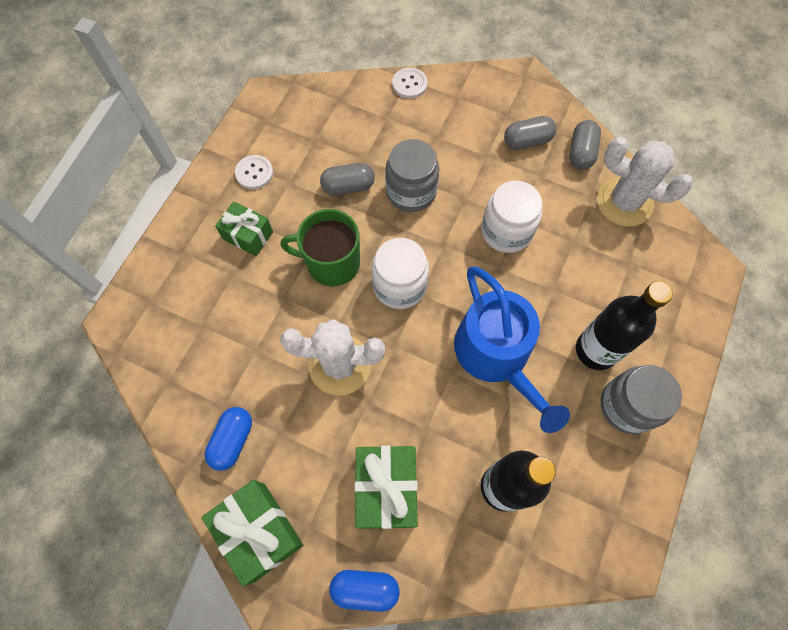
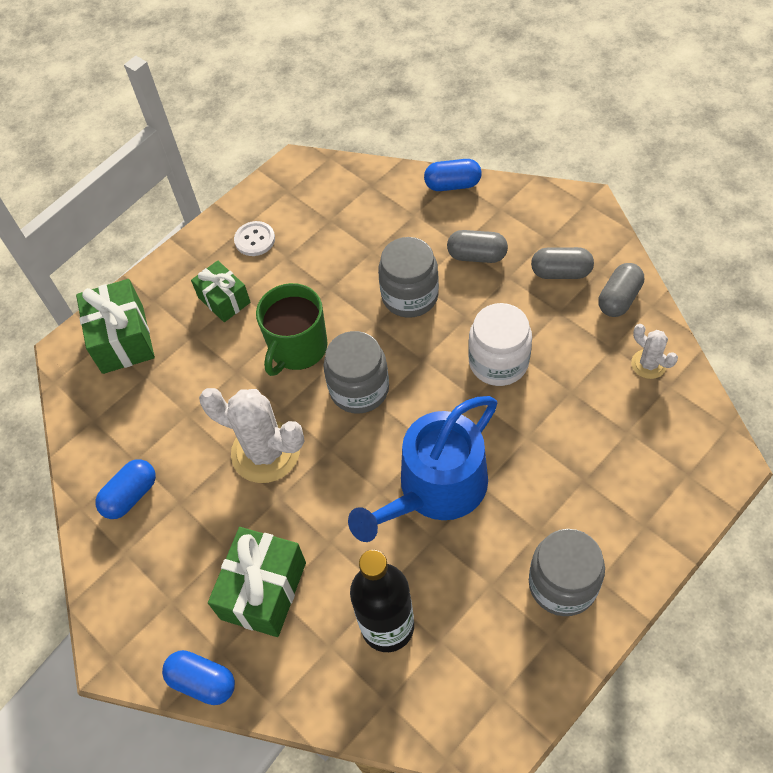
camera: 25 degrees right, 10 degrees down
(259, 531) = (122, 591): green gift -> green gift (123, 339)
(332, 263) = (297, 348): green mug -> green mug turned 90 degrees counterclockwise
(348, 186) = (345, 275): grey capsule -> grey capsule (477, 255)
(399, 285) = (359, 389): white jar -> grey jar
(409, 84) = (452, 185): white button -> blue capsule
(497, 355) = (435, 489): blue watering can -> blue watering can turned 45 degrees clockwise
(596, 350) = (550, 514): black bottle -> none
(624, 202) = (648, 364): white cactus -> white cactus, size x0.51

